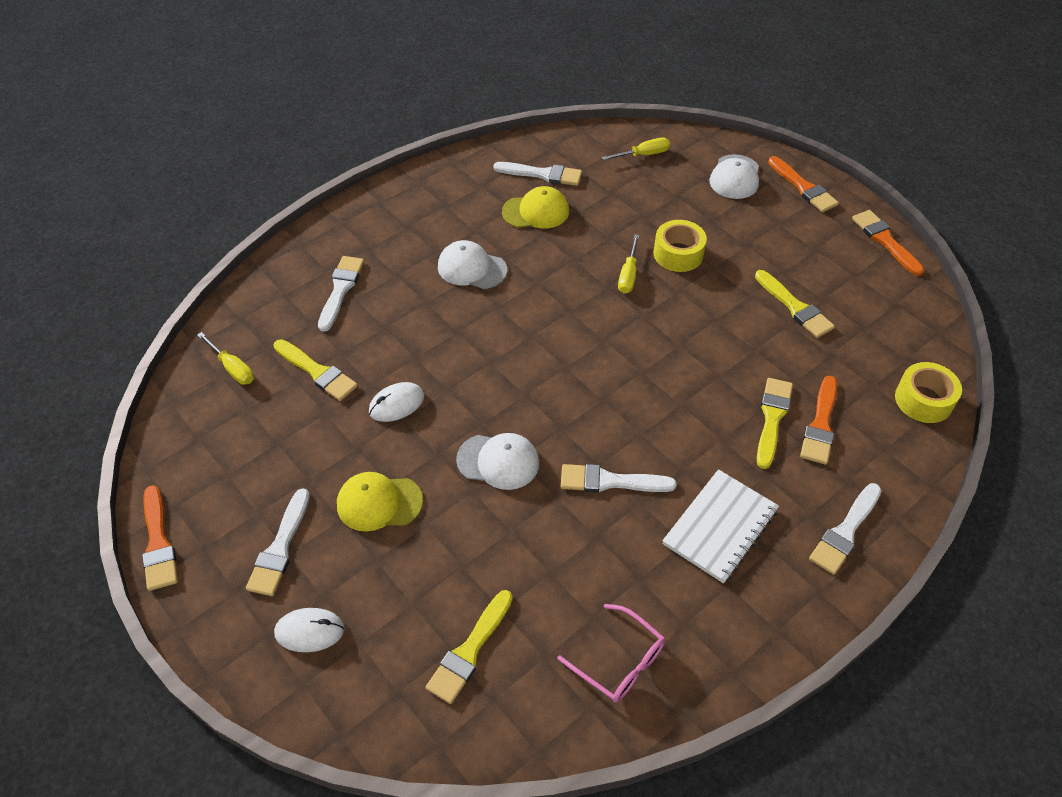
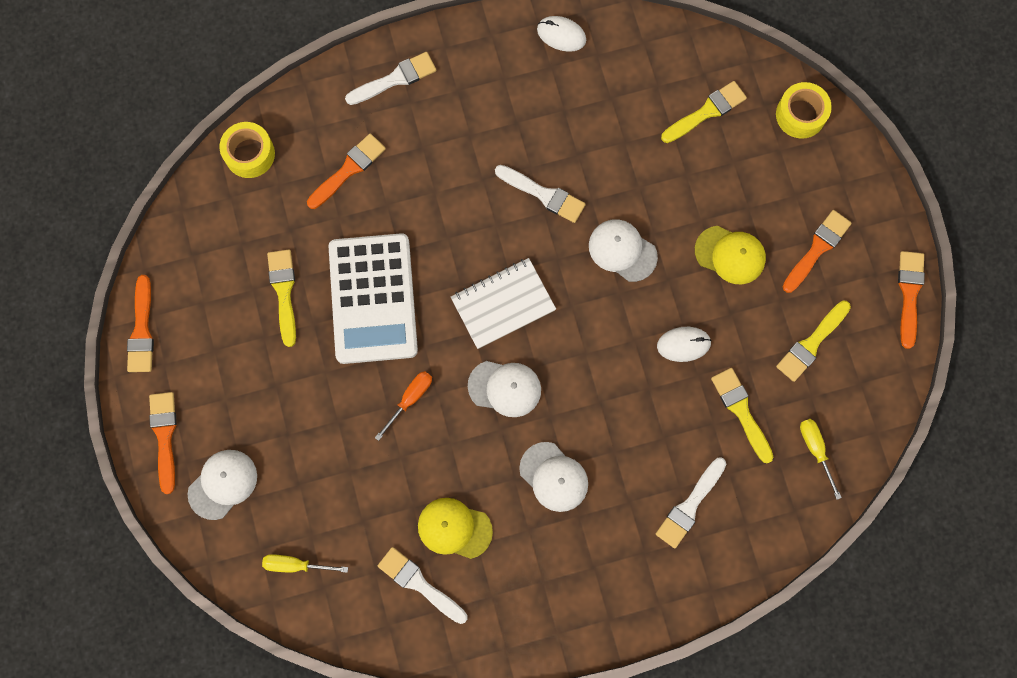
camera: 155 degrees left, 25 degrees up
(280, 548) = (817, 249): white brush -> orange brush
(309, 631) = (812, 173): white mouse -> white mouse (561, 35)
(550, 311) = (505, 388): none -> white cap
(620, 662) = (609, 61): pink glasses -> none
(628, 275) = (410, 399): yellow screwdriver -> orange screwdriver
(678, 254) = (347, 404): yellow tape -> yellow tape (800, 115)
(714, 331) = (373, 299): none -> white calculator
(720, 527) = (483, 122): white notebook -> white notebook (503, 304)
(772, 418) = (382, 192): yellow brush -> yellow brush (811, 343)

